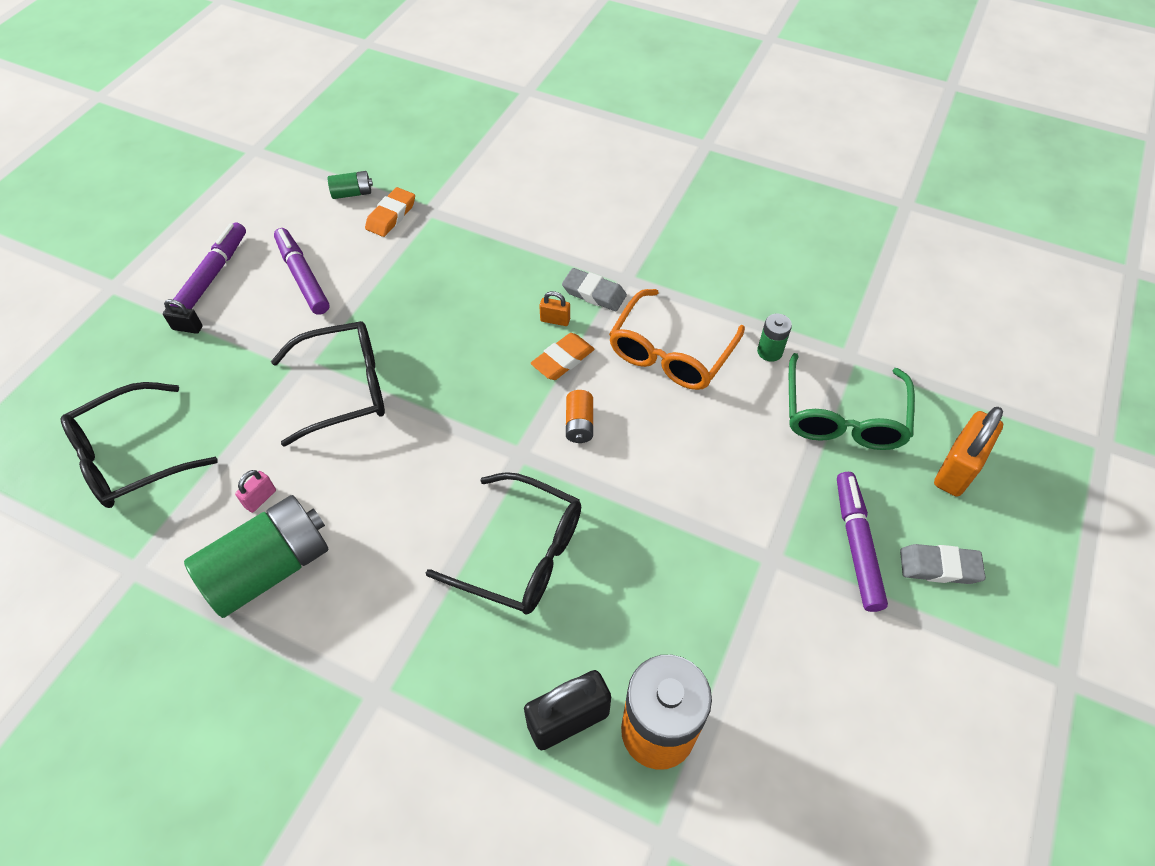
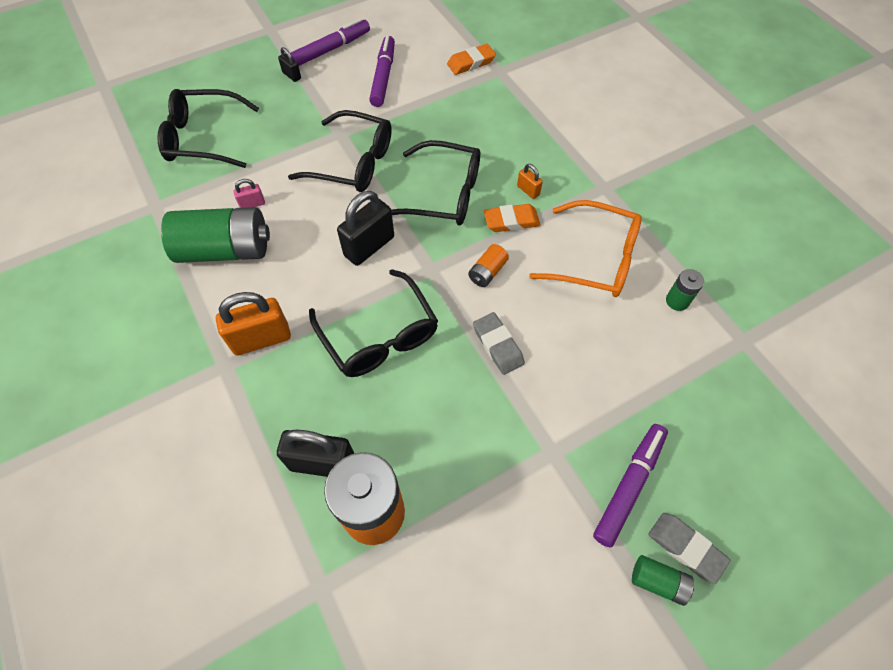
camera: 35 degrees right, 5 degrees up
(352, 193) = (457, 36): green battery -> green battery (658, 581)
(436, 468) = (369, 246): none -> black padlock
(472, 369) = (444, 194): none -> black glasses
(594, 293) = (572, 186): grey eraser -> grey eraser (498, 345)
(670, 353) = (596, 259): orange glasses -> orange glasses turned 135 degrees counterclockwise
(843, 417) = (699, 384): green glasses -> none
(956, 469) = (767, 483): orange padlock -> orange padlock (261, 339)

